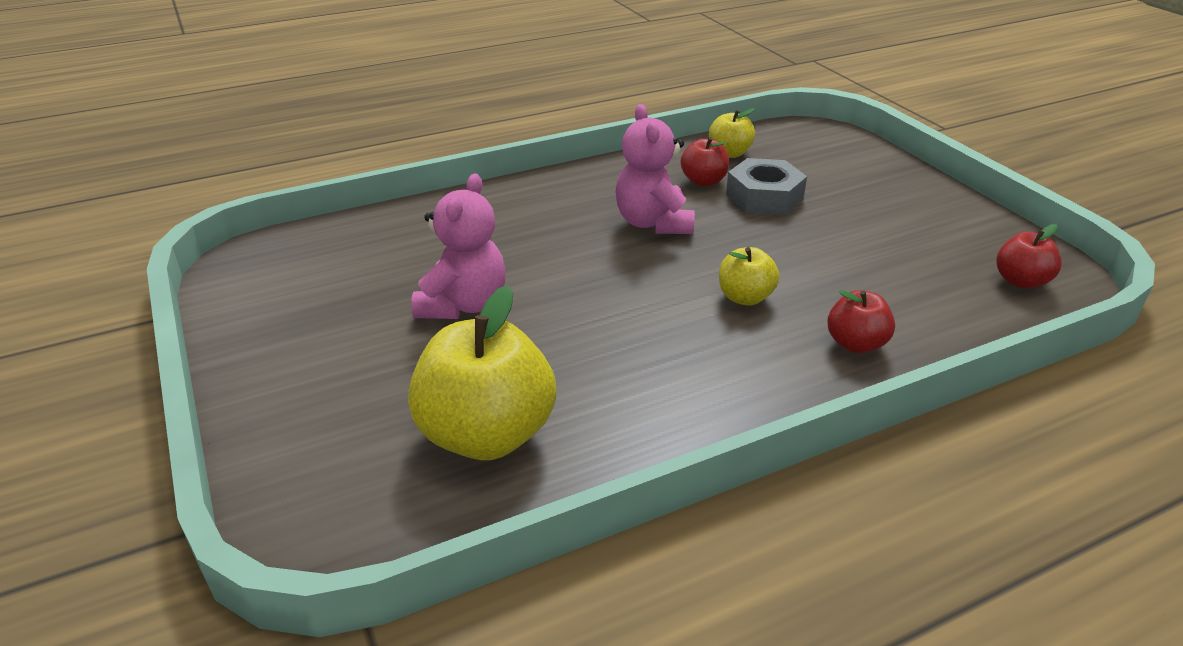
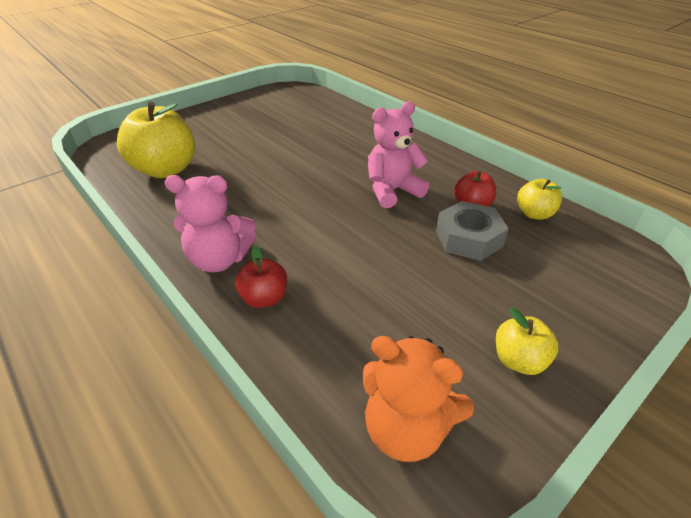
camera: 75 degrees right, 5 degrees up
(463, 305) = (272, 144): pink teddy bear -> pink teddy bear (219, 260)
(745, 297) = (310, 239): yellow apple -> yellow apple (518, 360)
(1020, 281) = (406, 428): red apple -> orange teddy bear

